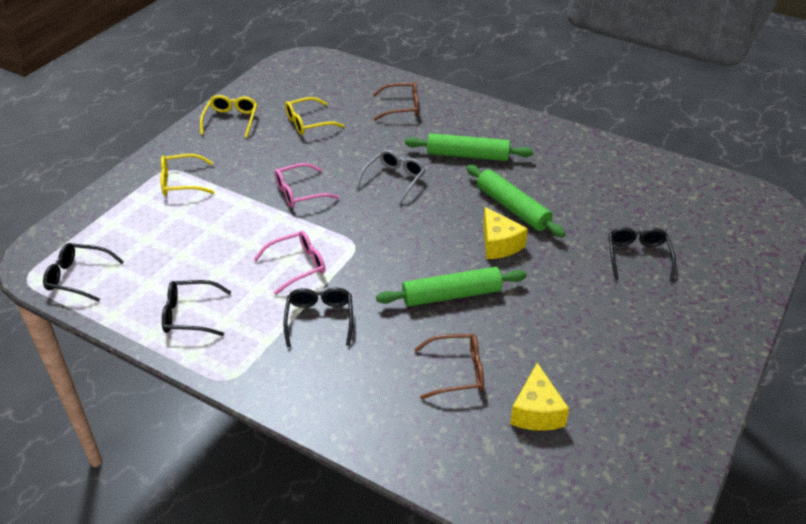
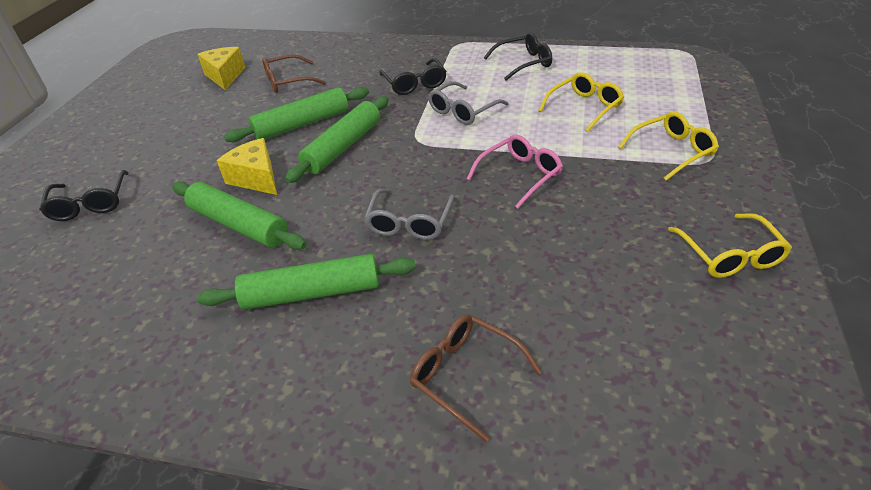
camera: 165 degrees right, 0 degrees up
(78, 277) = (646, 61): black glasses -> none
(297, 266) = (463, 111): pink glasses -> grey glasses
(308, 123) = (605, 286): yellow glasses -> yellow glasses (584, 107)
(401, 107) = (465, 376): brown glasses -> brown glasses turned 60 degrees clockwise
(420, 256) = (343, 147): none -> green rolling pin

